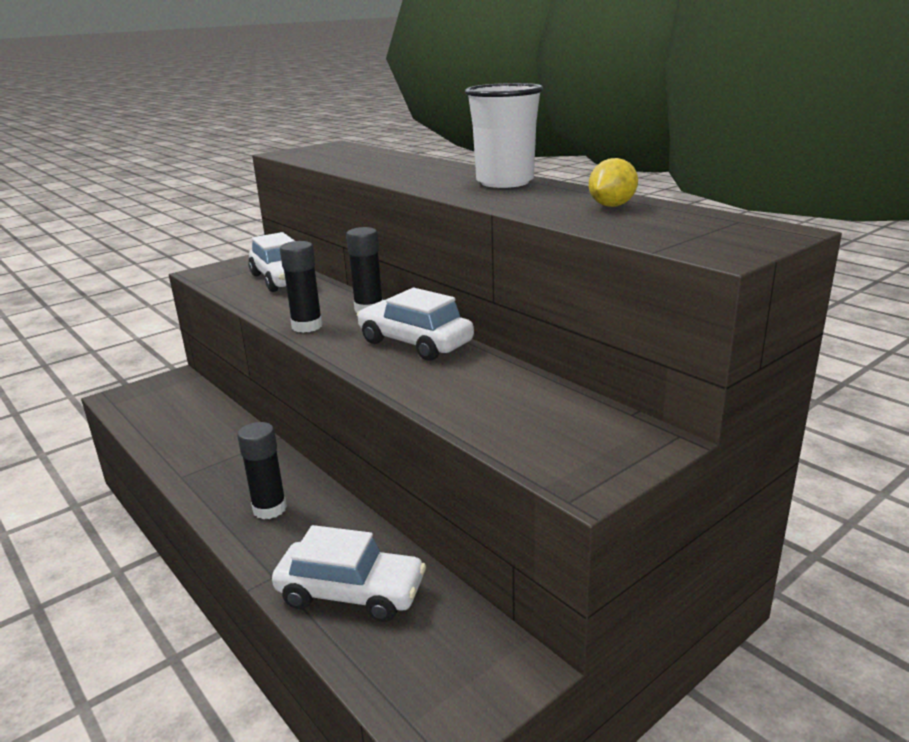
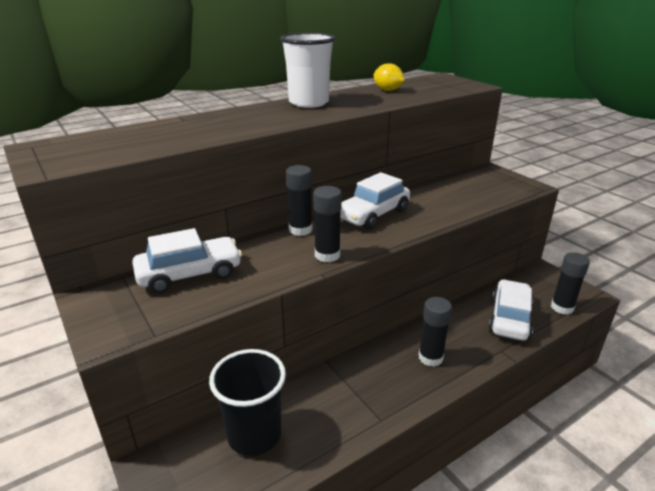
camera: 85 degrees left, 5 degrees up
(189, 412) = (254, 435): none -> black cup
(384, 673) = (562, 307): none -> black glue stick

